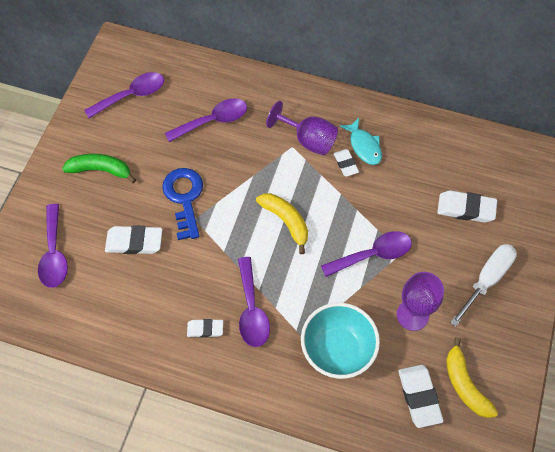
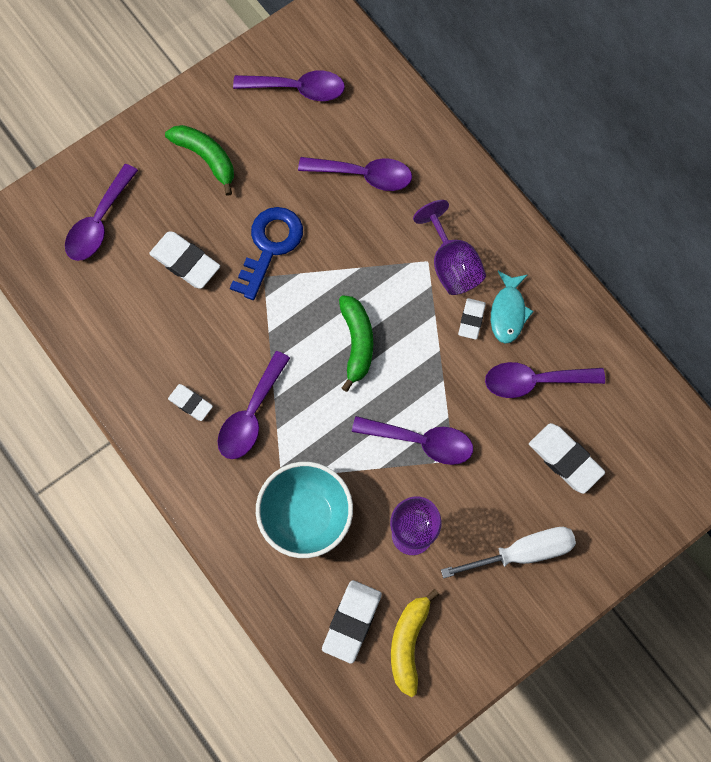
camera: 35 degrees right, 10 degrees up
(286, 221) = (357, 342): yellow banana -> green banana
(411, 176) = (534, 381): none -> purple spoon

